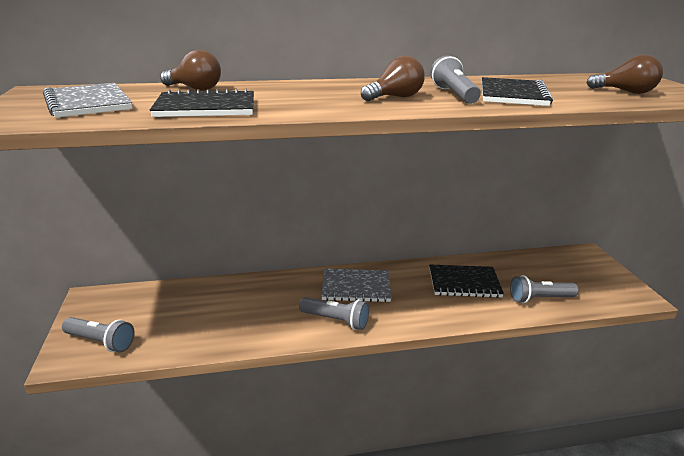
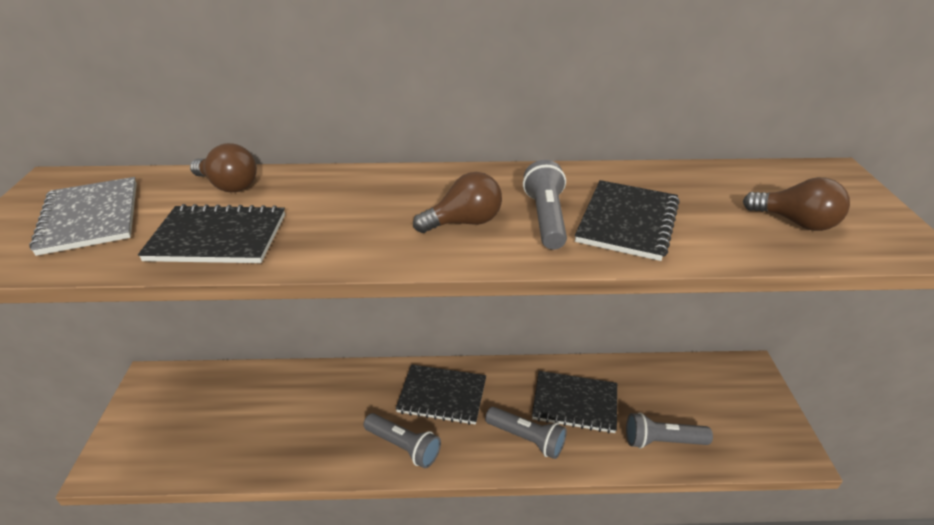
camera: 10 degrees right, 10 degrees up
(101, 342) = (144, 447): grey flashlight -> grey flashlight (527, 438)
(356, 287) = (442, 396): grey notebook -> black notebook

